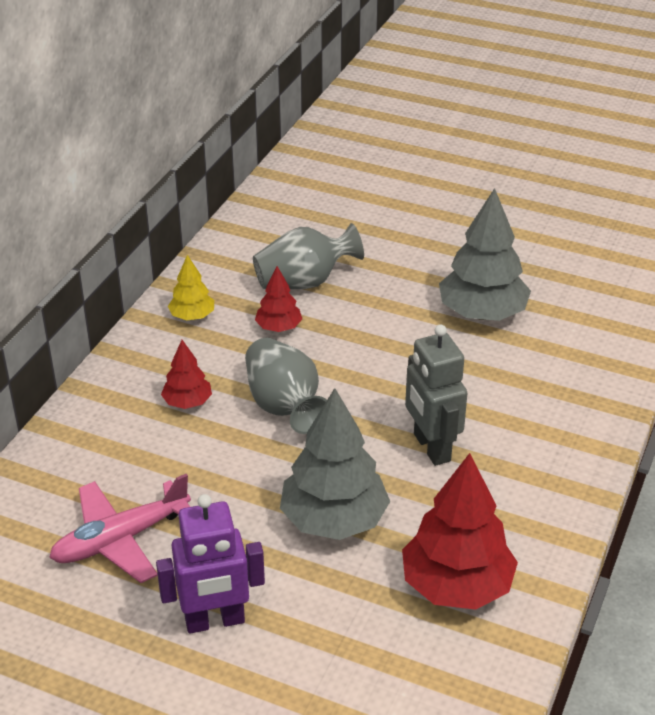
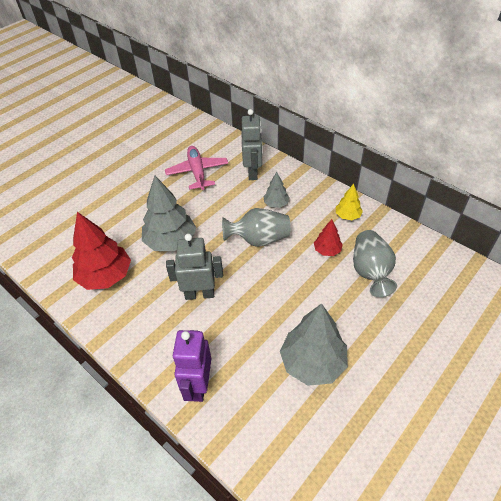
camera: 110 degrees right, 10 degrees up
(103, 452) = (253, 172): none -> grey robot
(187, 402) = (276, 204): red tree -> grey tree
(215, 621) = (138, 193): purple robot -> purple robot (198, 385)

